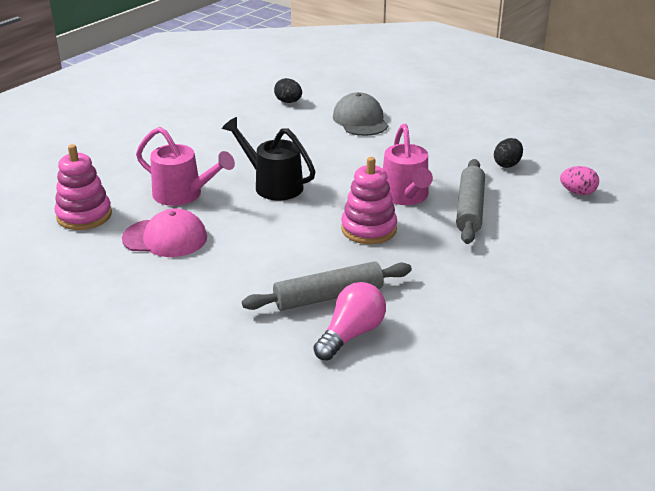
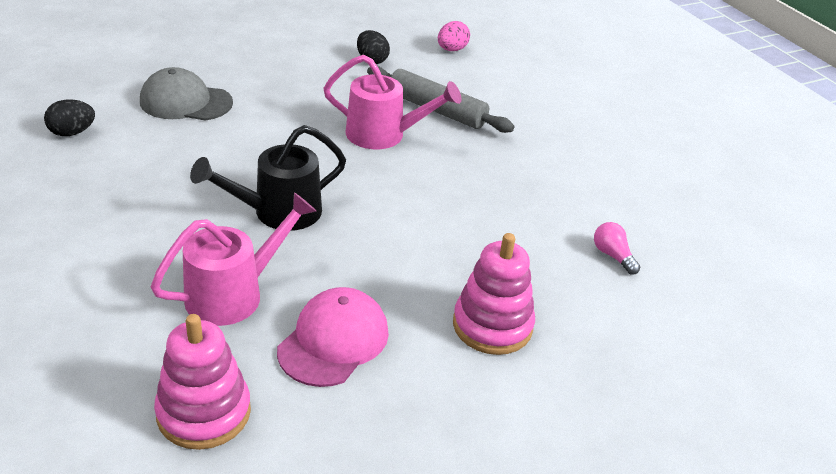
camera: 70 degrees left, 5 degrees up
(328, 297) = (540, 248): grey rolling pin -> none
(351, 334) = (612, 256): pink light bulb -> pink light bulb, size x0.58
(369, 229) = (429, 179): pink stacking toy -> pink stacking toy (492, 326)

